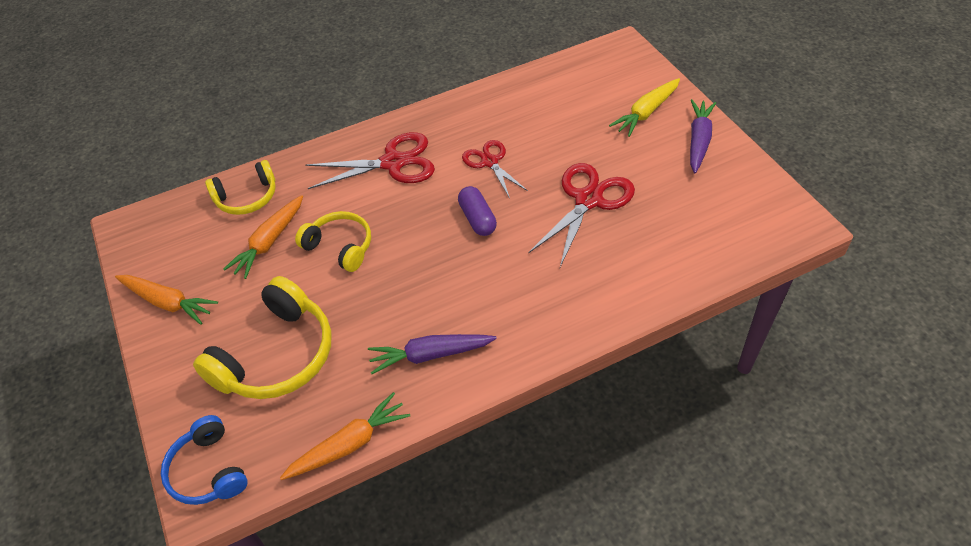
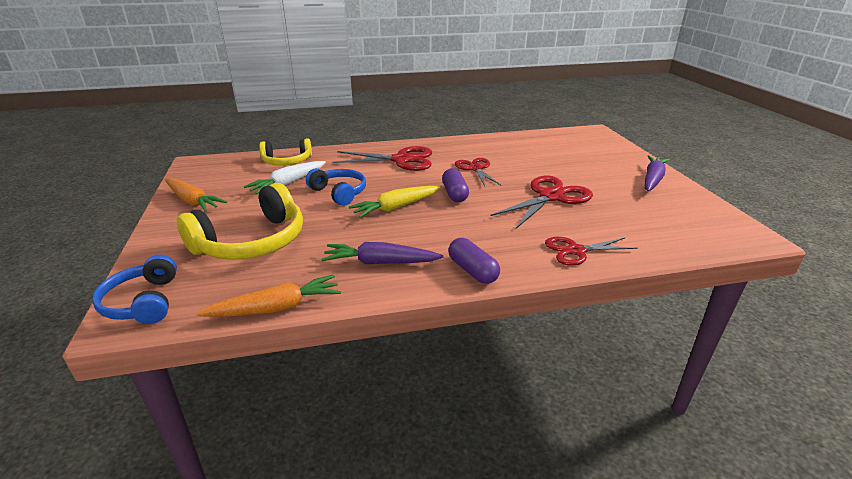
camera: 10 degrees right, 20 degrees down
(269, 242) = (288, 183): orange carrot -> white carrot
(340, 247) = (339, 193): yellow headphones -> blue headphones
(528, 344) = (472, 271): none -> purple capsule
(627, 289) = (576, 251): none -> red scissors
(646, 112) = (609, 161): yellow carrot -> yellow carrot (396, 207)

